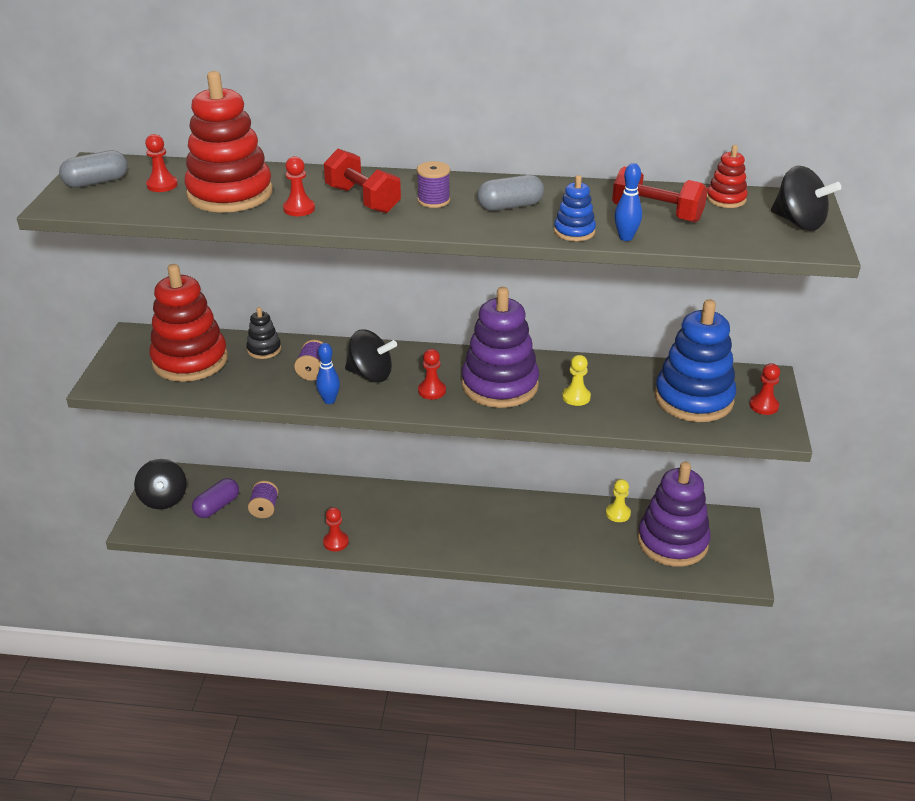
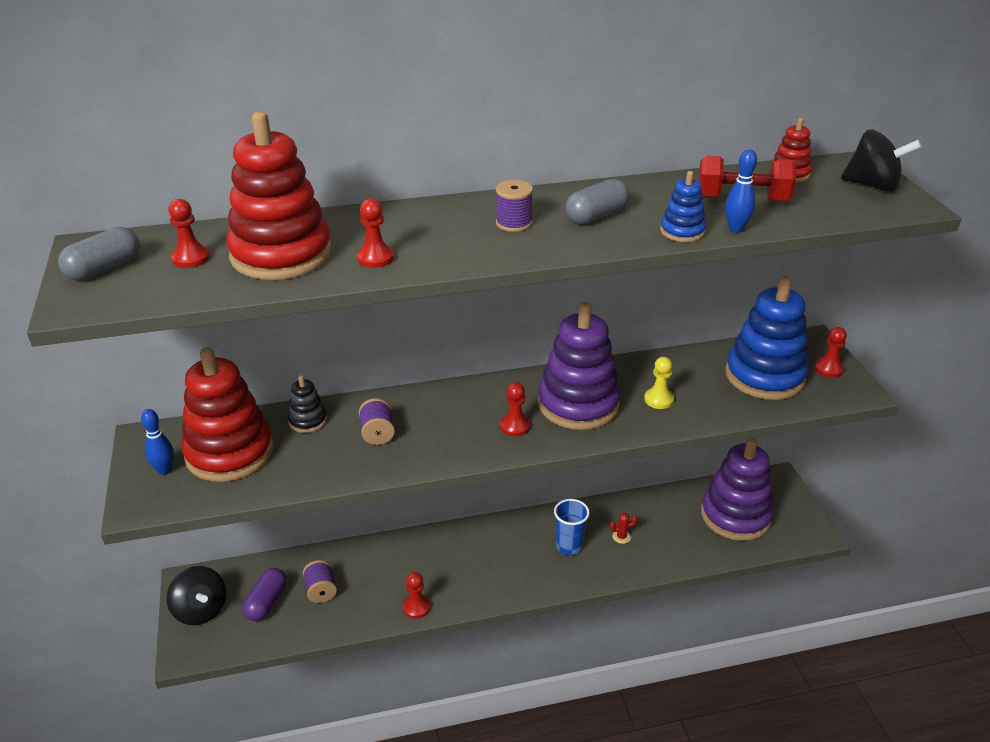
camera: 20 degrees left, 0 degrees up
(329, 400) = (414, 462): blue bowling pin -> blue bowling pin (164, 470)
(363, 199) = (437, 235): red dumbbell -> none
(370, 375) = (441, 423): black spinning top -> none
(496, 528) = (569, 546): none -> blue cup
(550, 532) = (621, 537): none -> red cactus
(618, 513) = (672, 500): yellow pawn -> none

